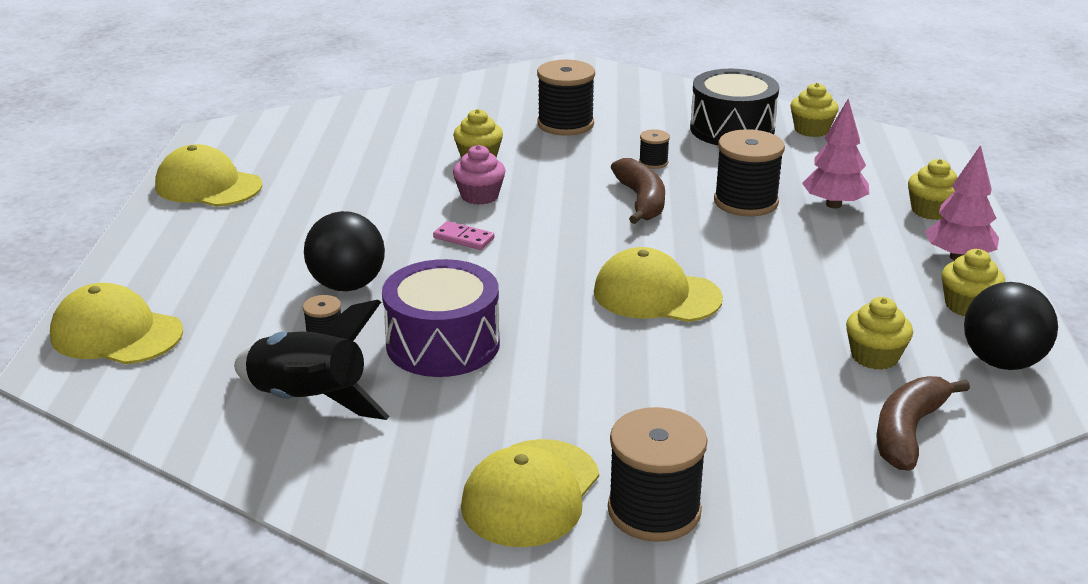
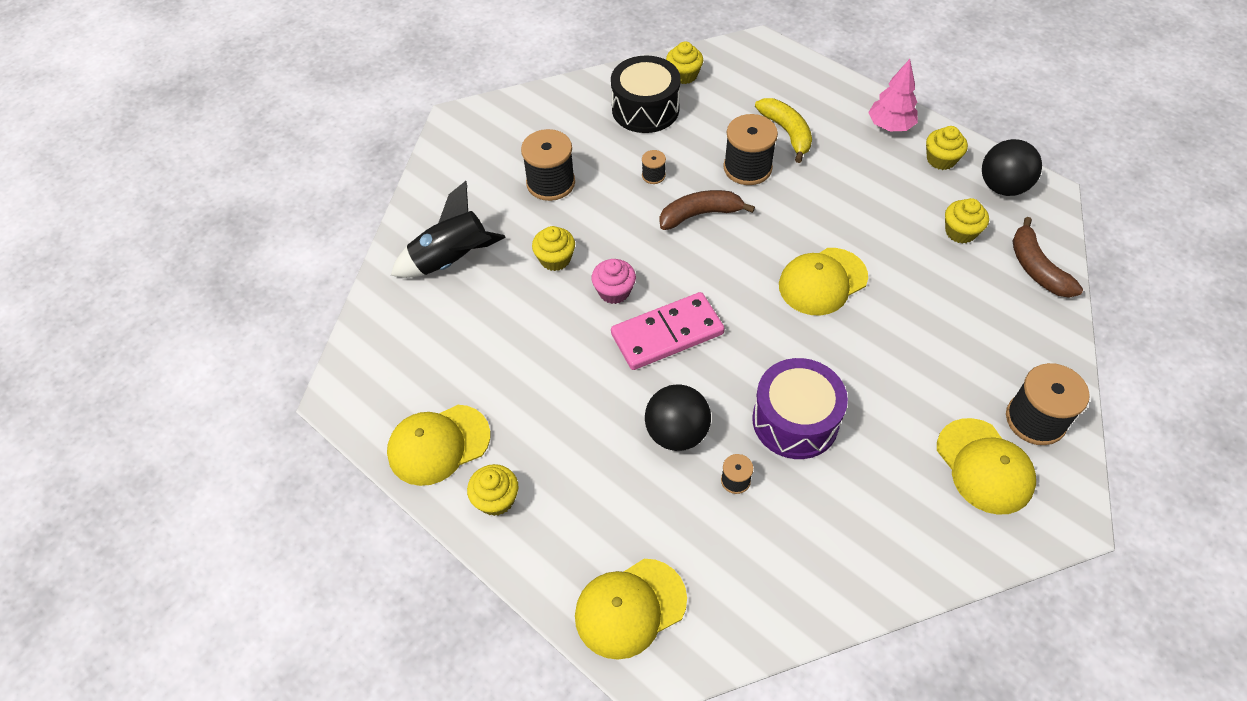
camera: 50 degrees left, 25 degrees up
(308, 401) = (810, 529): black rocket -> black rocket (452, 261)
(463, 238) = (667, 334): pink domino -> pink domino, size x2.26
(641, 201) = (700, 214): brown banana -> brown banana turned 45 degrees counterclockwise
(834, 204) = (787, 132): pink tree -> yellow banana
(931, 211) = (831, 99): yellow cupcake -> yellow cupcake (496, 499)

